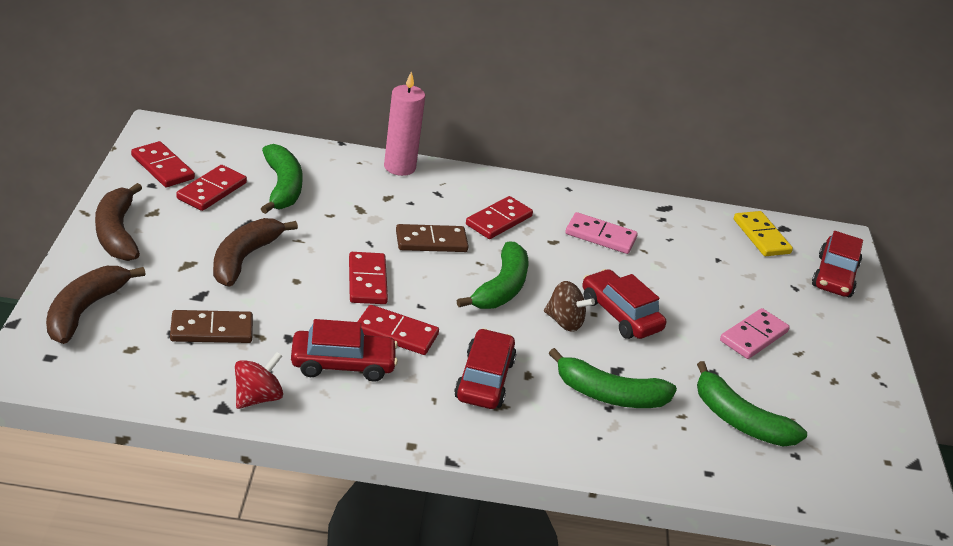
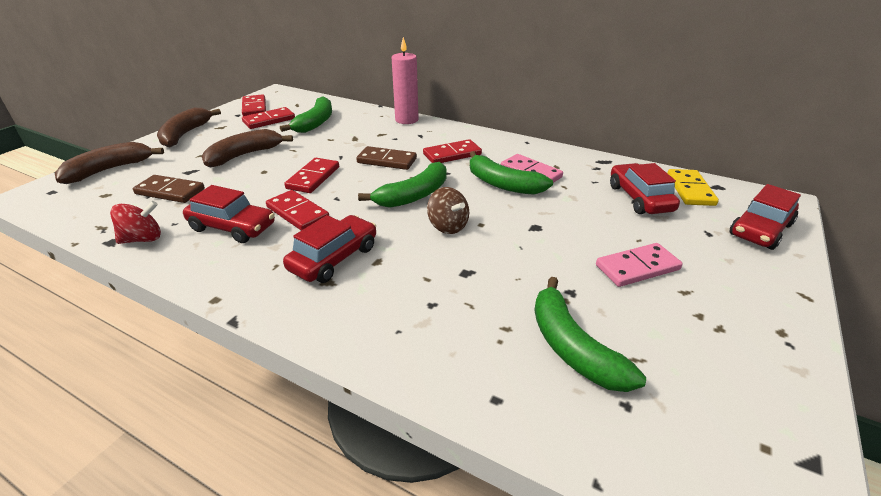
camera: 30 degrees right, 0 degrees up
(609, 395) = (441, 292): green banana -> green banana (502, 184)
(620, 314) = (505, 228): red car -> red car (639, 198)

